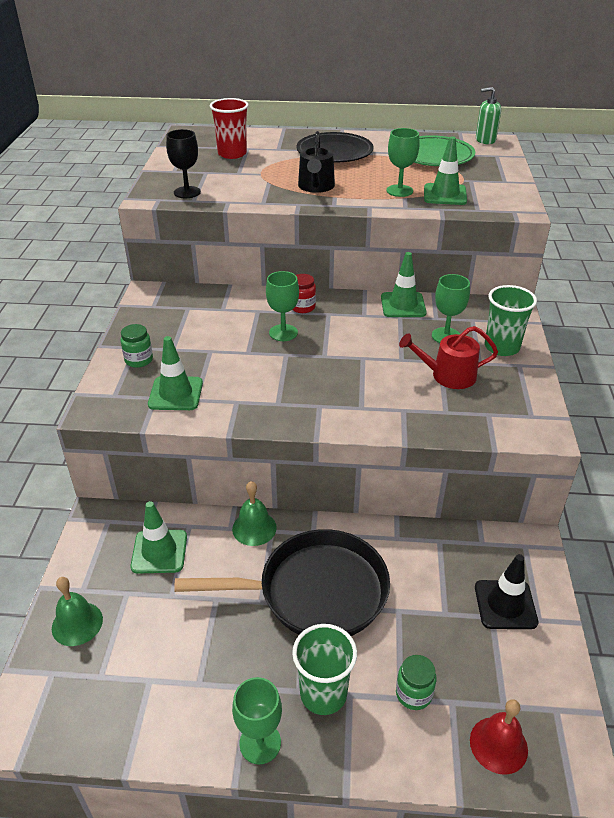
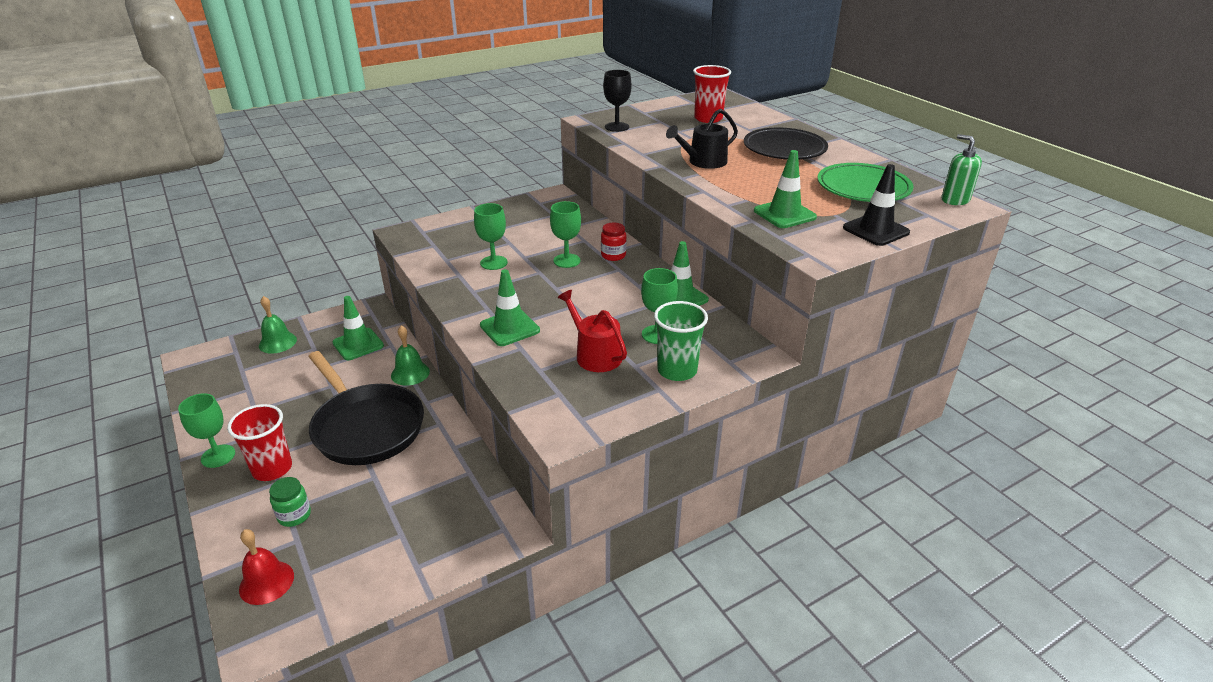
camera: 55 degrees right, 5 degrees down
(139, 360) = (469, 224): green jar -> none
(175, 394) = (445, 250): green traffic cone -> green traffic cone (509, 328)
(323, 694) = (272, 469): green cup -> red cup
(399, 191) = (756, 194): green goblet -> green goblet (494, 263)
(505, 604) = (420, 538): black traffic cone -> black traffic cone (875, 230)

